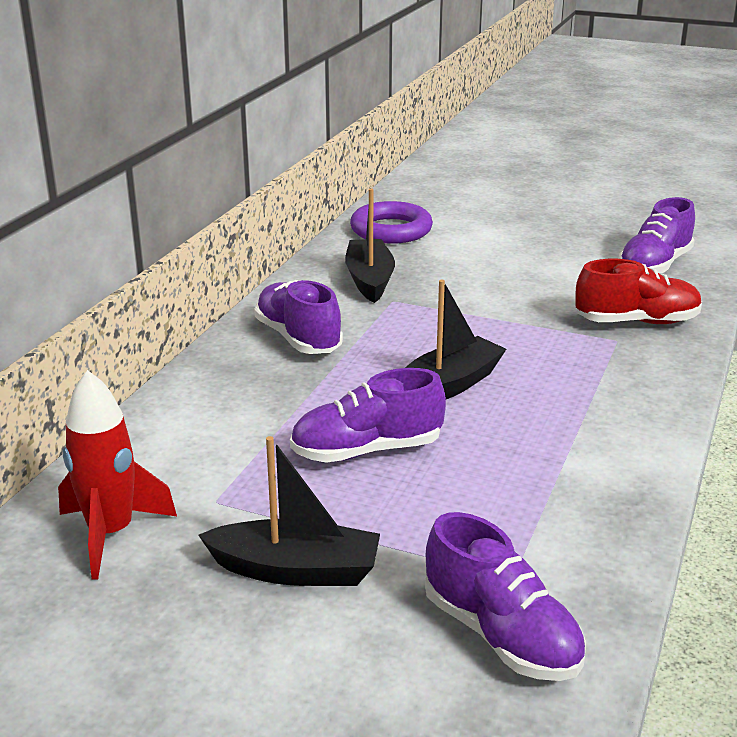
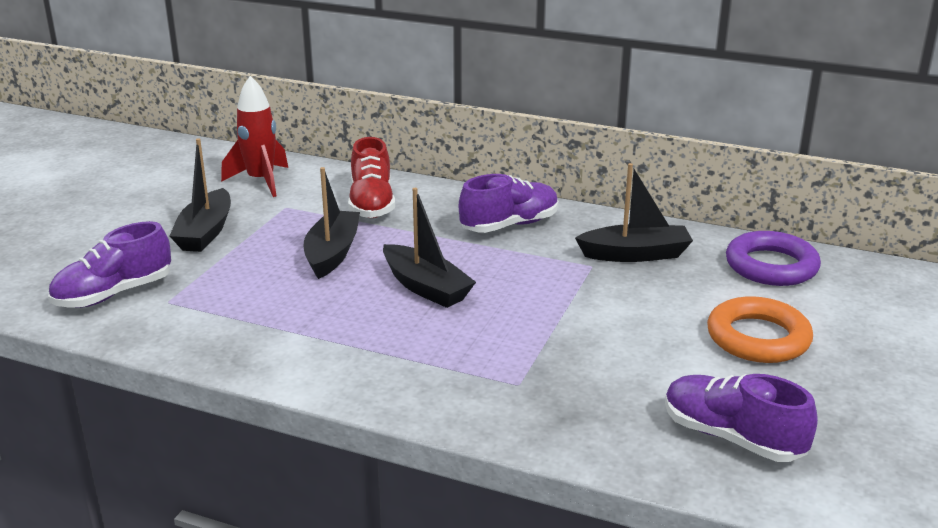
camera: 90 degrees right, 0 degrees up
(367, 450) = (332, 253): purple shoe -> black boat
(512, 245) = (758, 338): none -> orange ring
(636, 322) = (563, 402): red shoe -> red shoe (372, 204)

